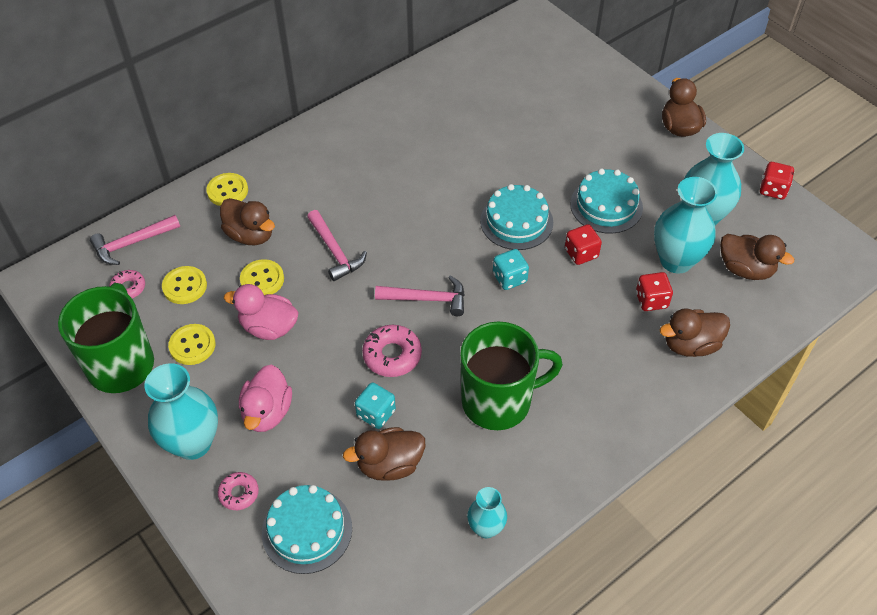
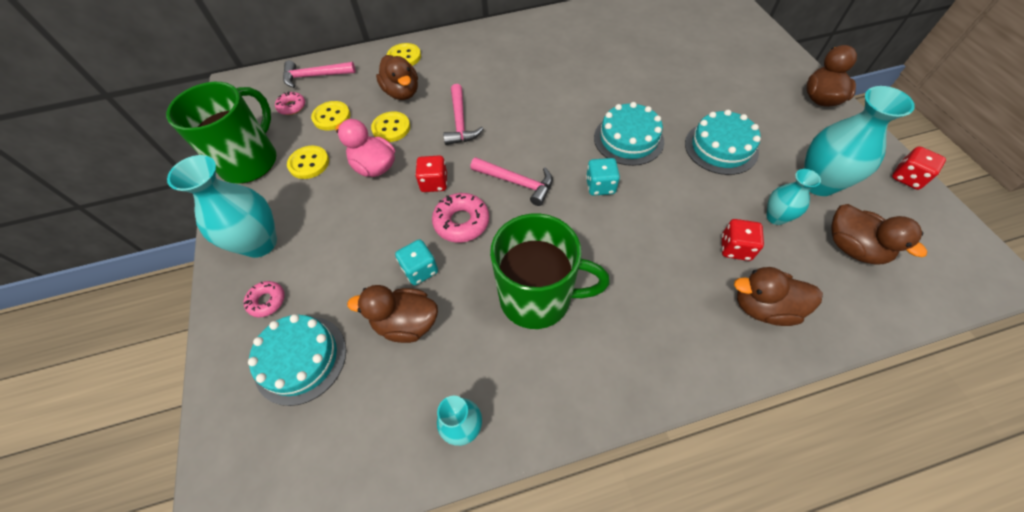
camera: 25 degrees right, 5 degrees up
(267, 412) = (332, 237): pink duck -> none
(581, 253) = (679, 183): red dice -> red dice (434, 183)
(676, 260) = (776, 217): turquoise vase -> turquoise vase, size x0.56

